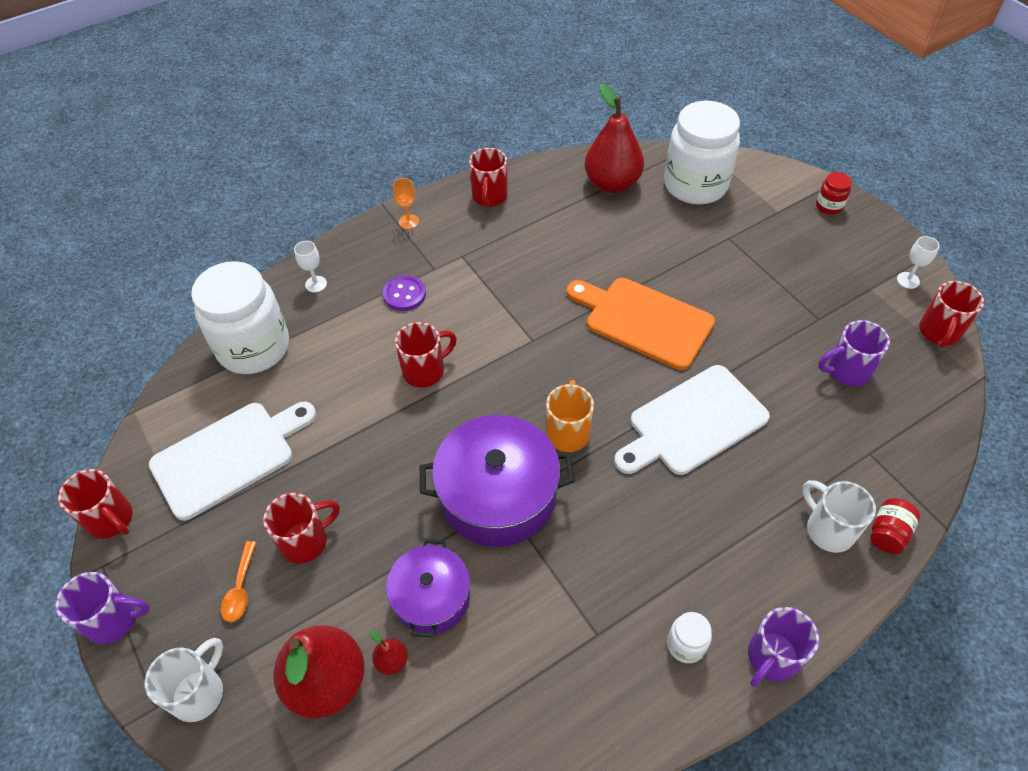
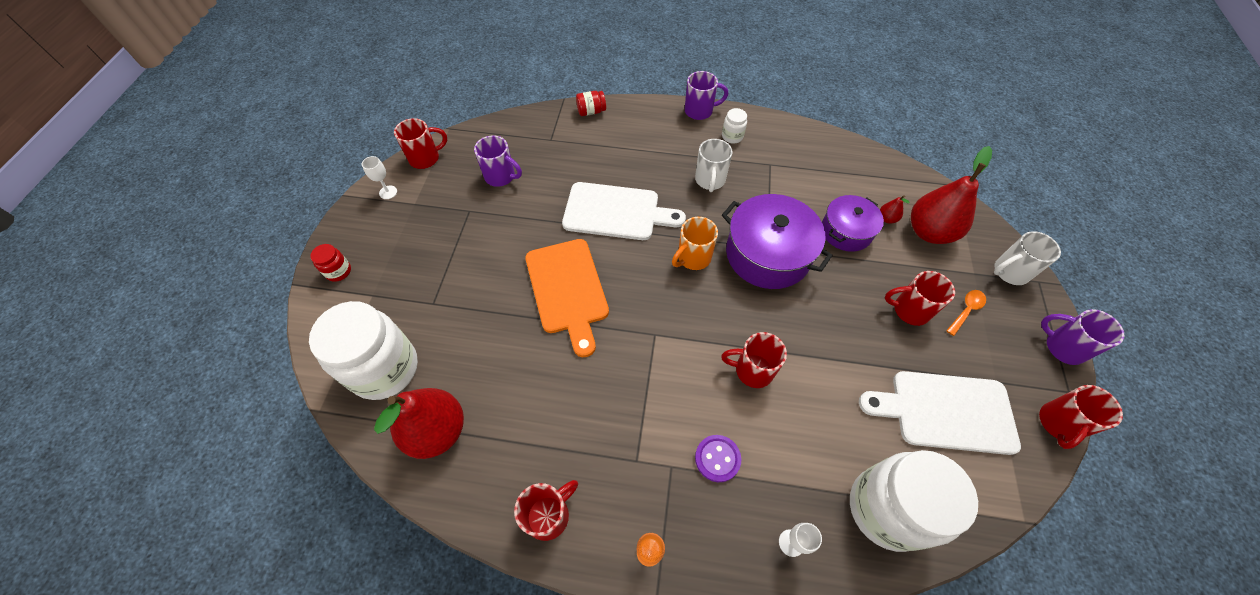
camera: 140 degrees left, 5 degrees up
(111, 520) = (1058, 424): red mug -> red mug turned 135 degrees counterclockwise
(828, 529) = (615, 129): white mug -> white mug (710, 181)

